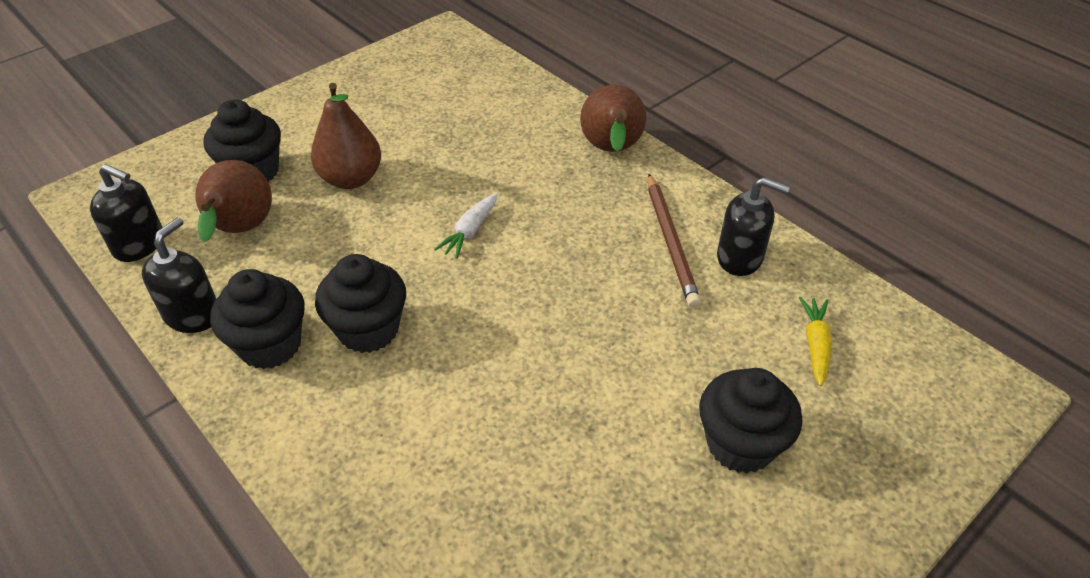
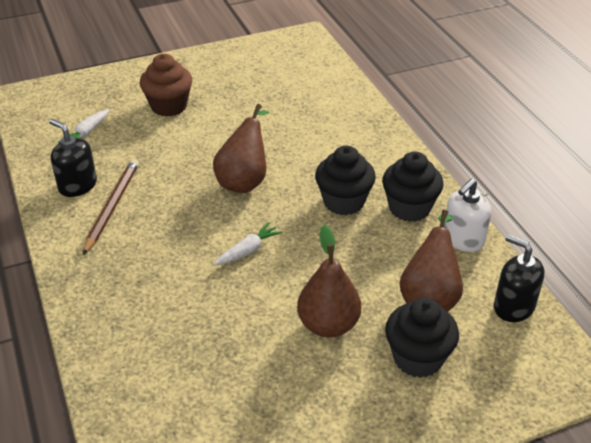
camera: 160 degrees left, 5 degrees down
(193, 315) = (463, 239): black soap dispenser -> white soap dispenser
(611, 150) = (90, 292): brown pear -> brown pear (244, 181)
(740, 444) = (169, 106): black cupcake -> brown cupcake
(815, 344) = (86, 133): yellow carrot -> white carrot

